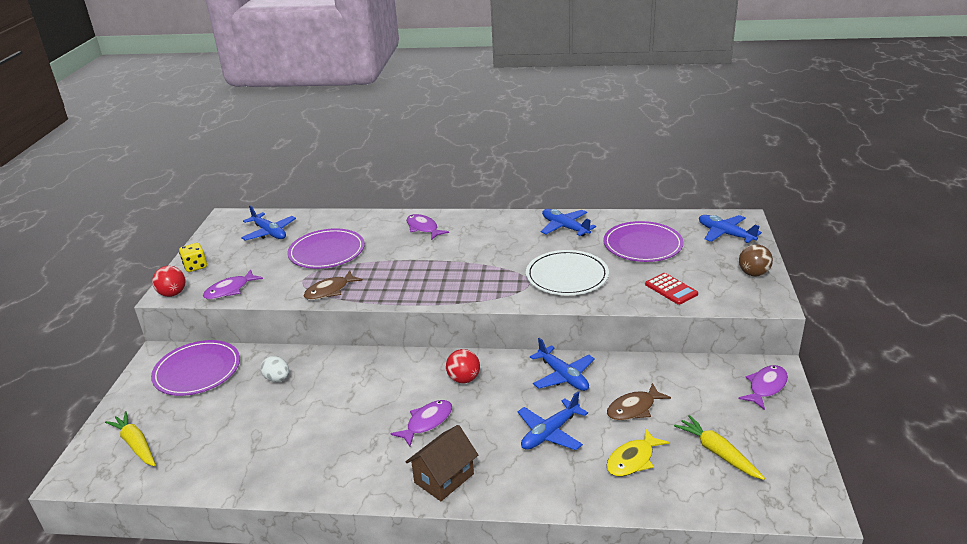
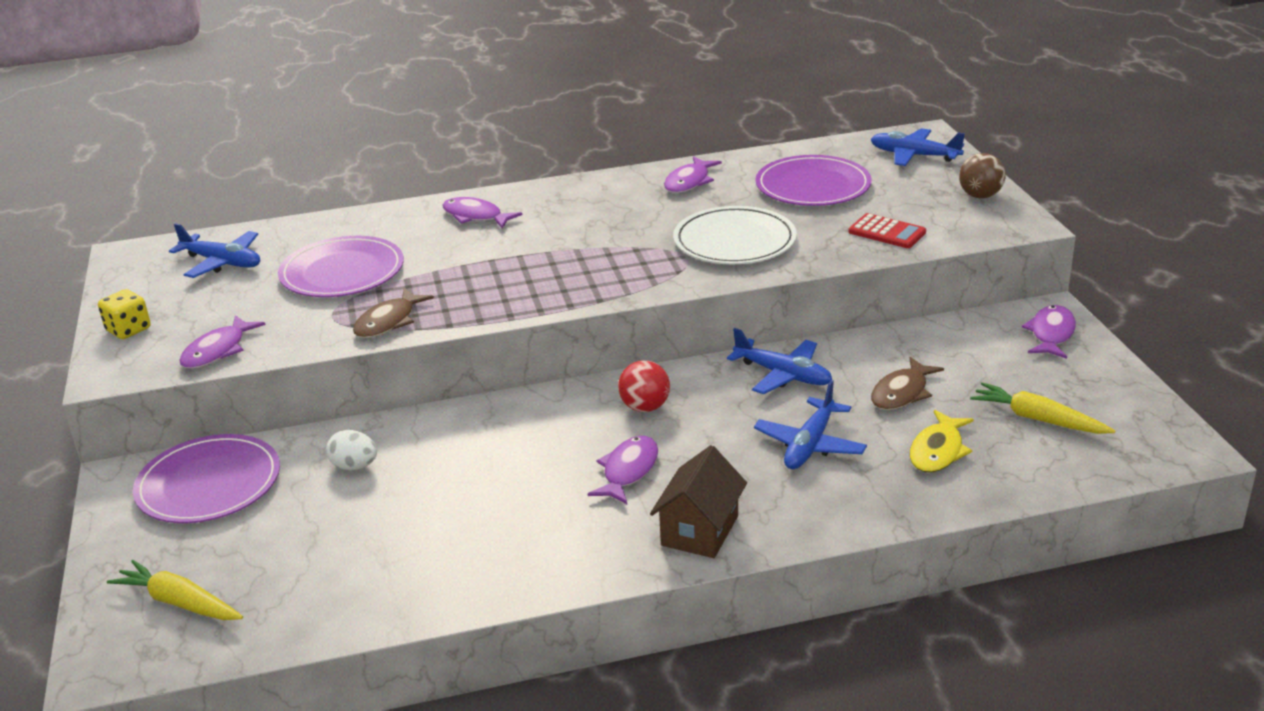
camera: 20 degrees left, 0 degrees up
(173, 294) = (119, 374): red ball -> none
(565, 227) = (689, 182): blue plane -> purple fish

